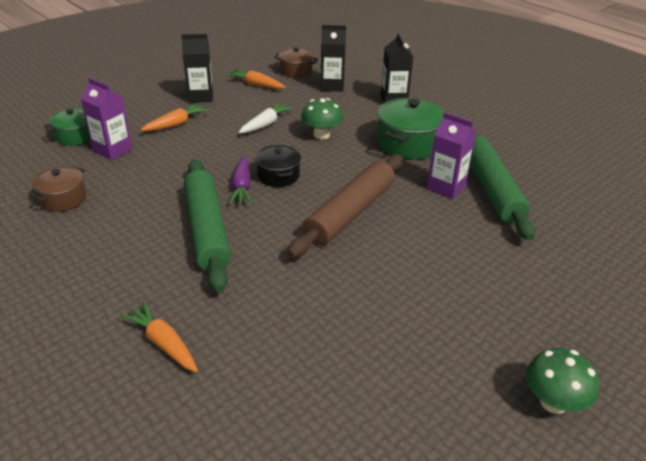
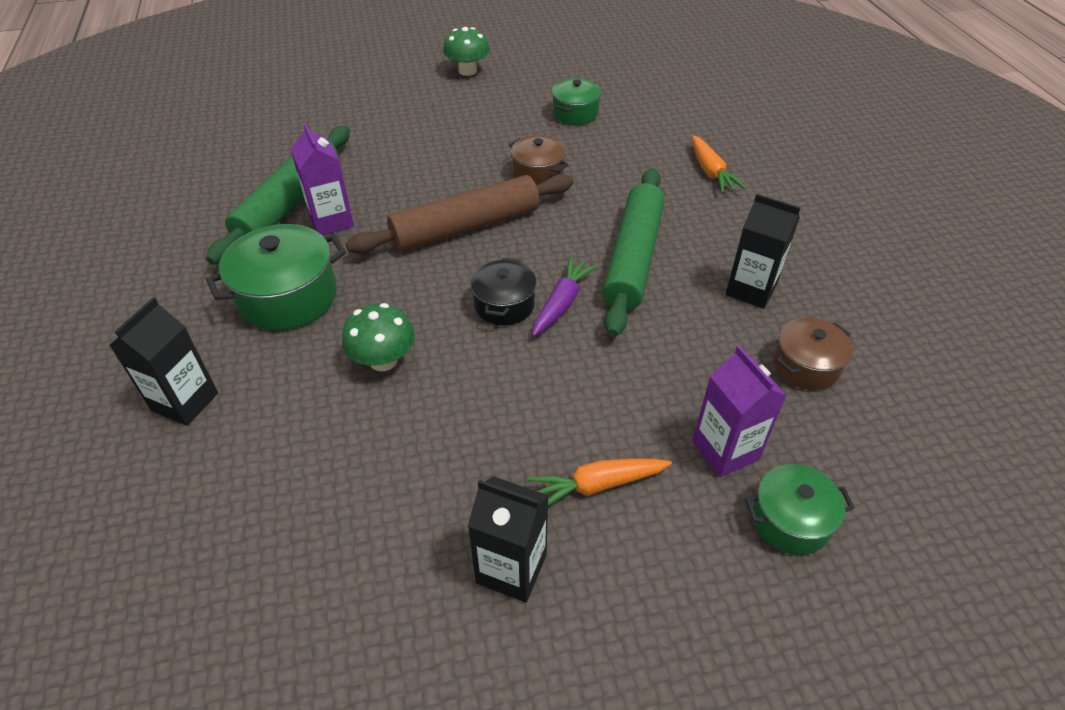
camera: 150 degrees left, 10 degrees up
(256, 85) = (372, 569): orange carrot -> none
(265, 124) = (446, 421): white carrot -> none
(296, 71) = (245, 594): brown pot -> brown pot (538, 173)
(331, 86) = (235, 494): black carton -> black carton (751, 290)
(360, 376) = (575, 113): none -> green pot

